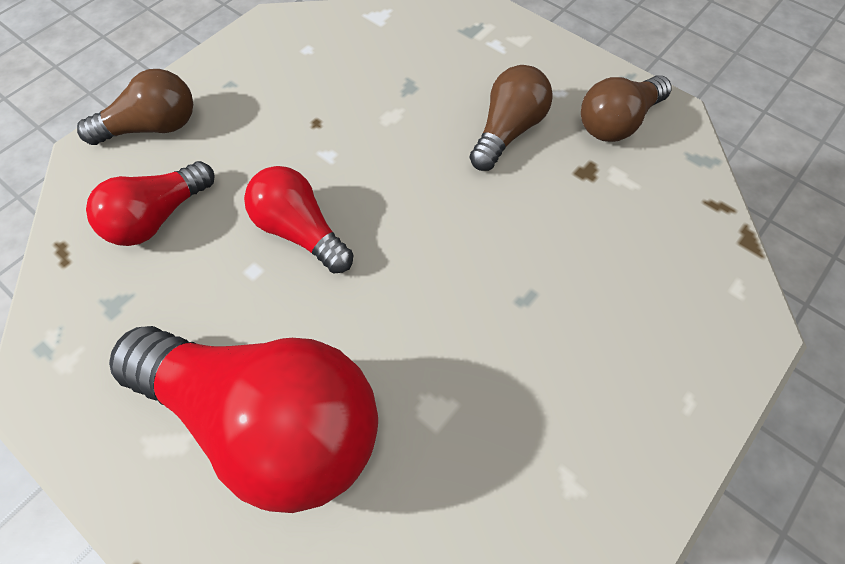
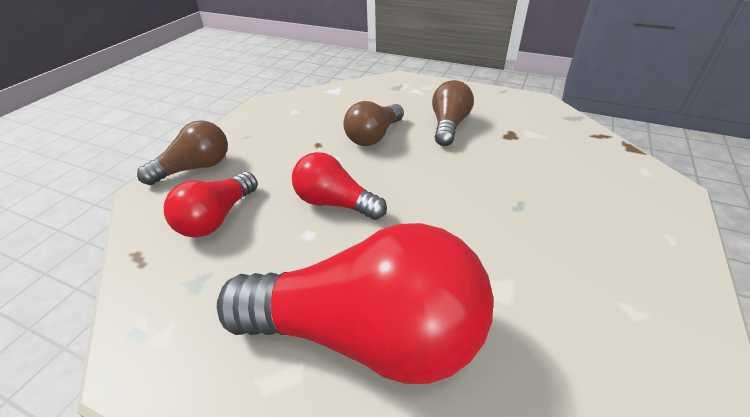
camera: 15 degrees left, 20 degrees down
(617, 122) = (512, 110): brown light bulb -> brown light bulb (374, 136)

